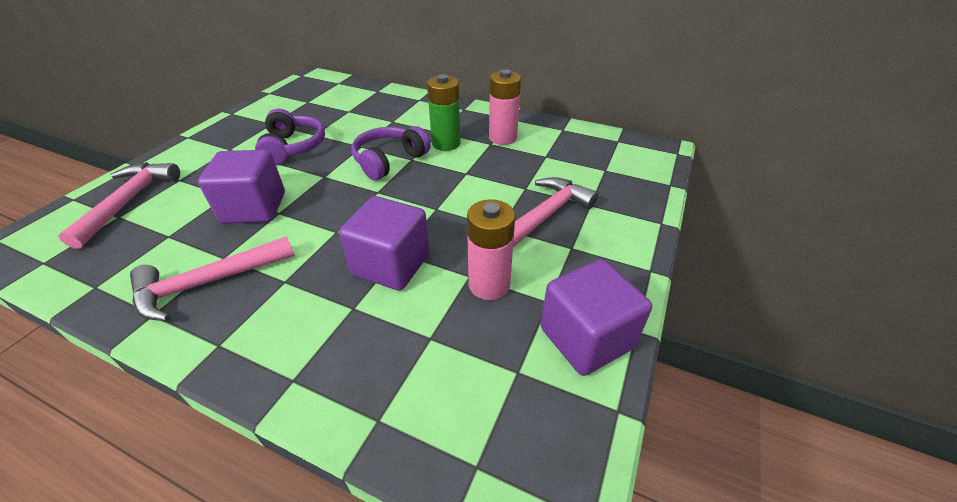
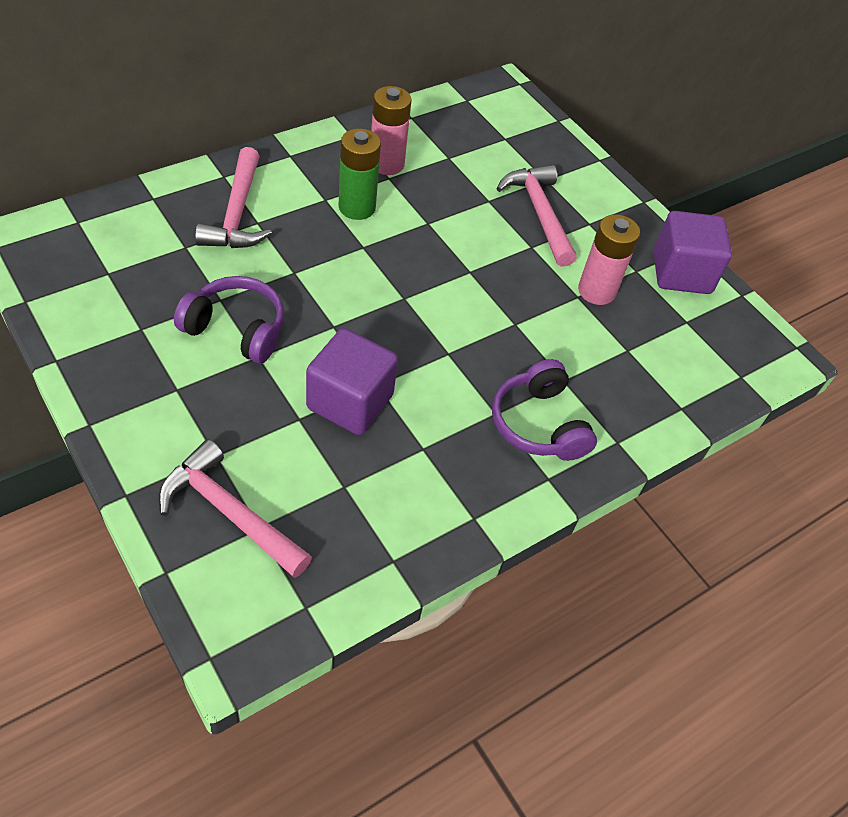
camera: 65 degrees left, 10 degrees up
(208, 283) = (457, 468): pink hammer -> pink hammer (237, 213)
(389, 161) = (351, 264): purple headphones -> purple headphones (539, 424)
(391, 265) = (528, 336): purple cube -> none

